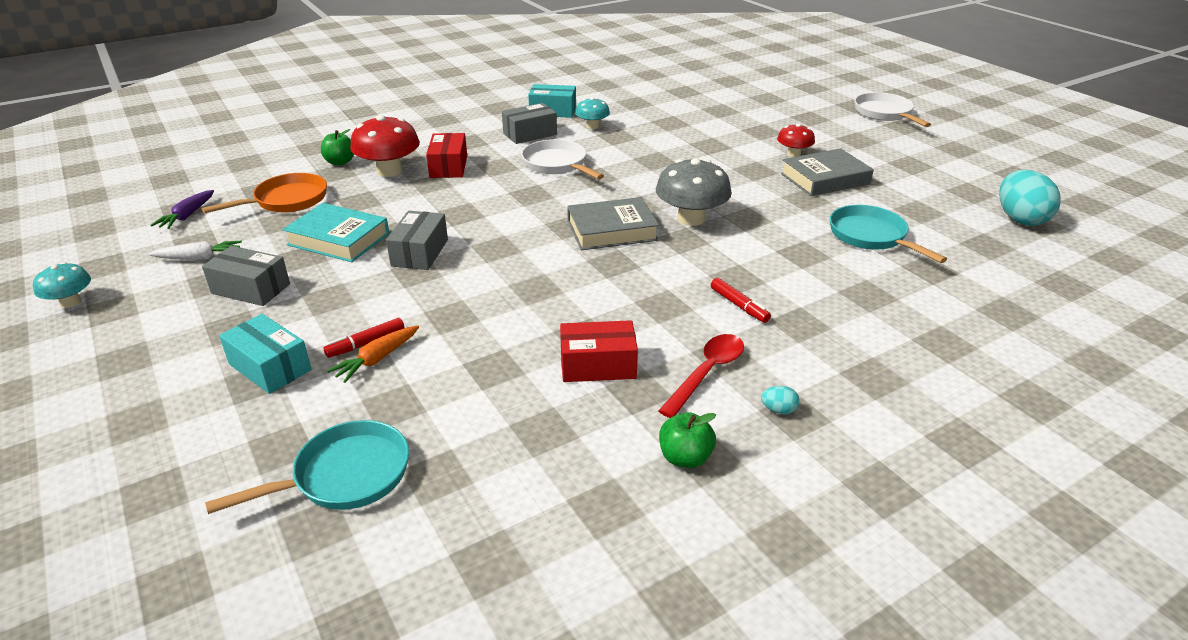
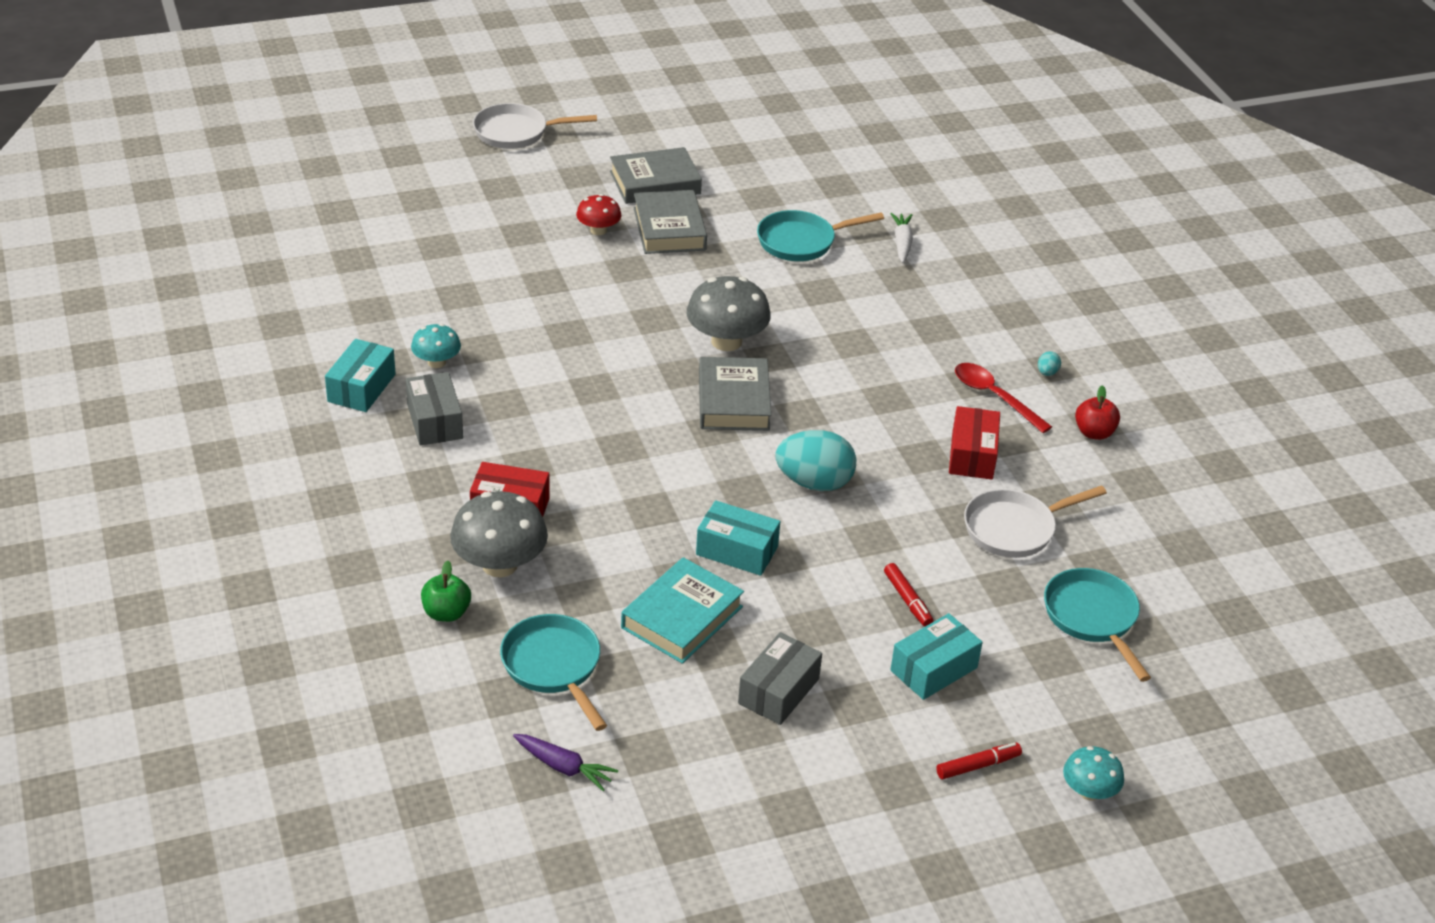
camera: 80 degrees left, 5 degrees up
(70, 302) = (766, 853): turquoise mushroom -> turquoise mushroom (1089, 791)
(199, 258) = (690, 743): white carrot -> white carrot (902, 243)
(287, 200) = (554, 667): orange pan -> turquoise pan
(377, 359) = (936, 593): orange carrot -> none
(389, 171) = (499, 564): red mushroom -> grey mushroom
(420, 253) = (737, 551): grey box -> turquoise box
(557, 164) = (545, 412): white pan -> white pan (1014, 528)
(685, 458) = (1094, 433): green apple -> red apple
(739, 305) = (899, 353): red marker -> red marker (978, 766)
(883, 166) = (655, 183): none -> grey book
(1020, 219) = (796, 149): turquoise egg -> turquoise egg (814, 483)

